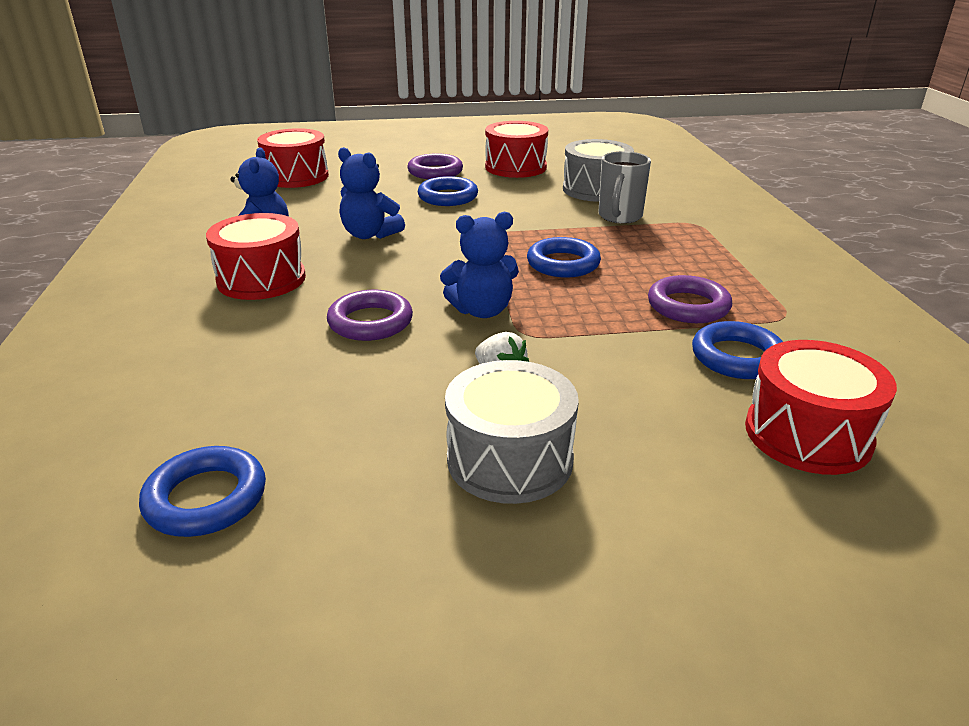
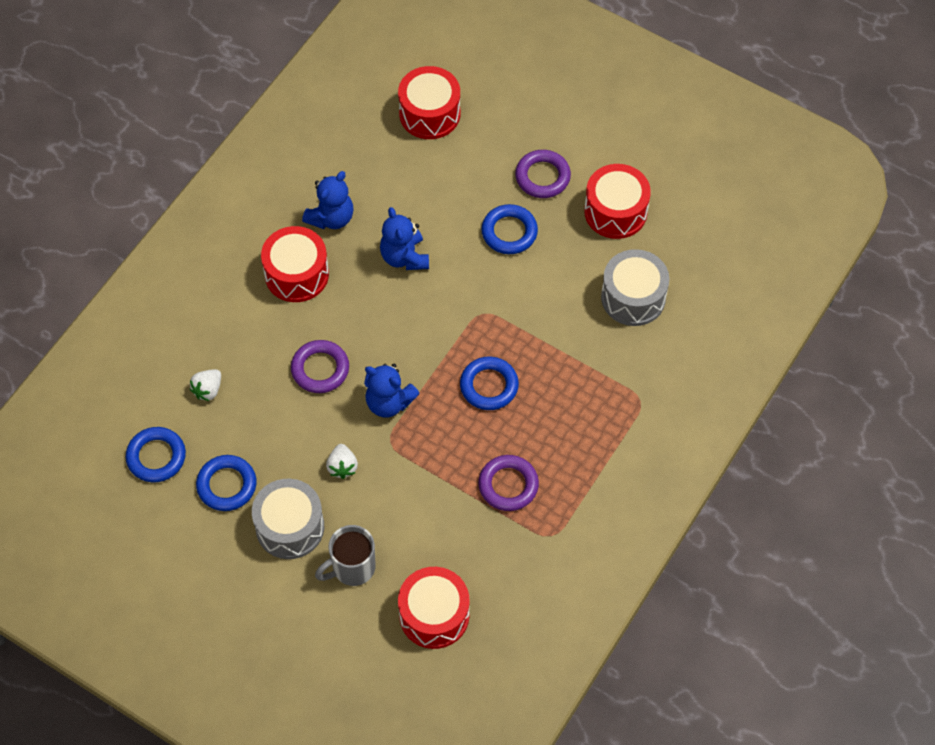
camera: 40 degrees right, 30 degrees up
(232, 397) = (208, 390): none -> white strawberry
(619, 217) = (599, 352): grey mug -> grey mug (352, 568)
(737, 357) = (475, 545): blue ring -> blue ring (227, 485)

